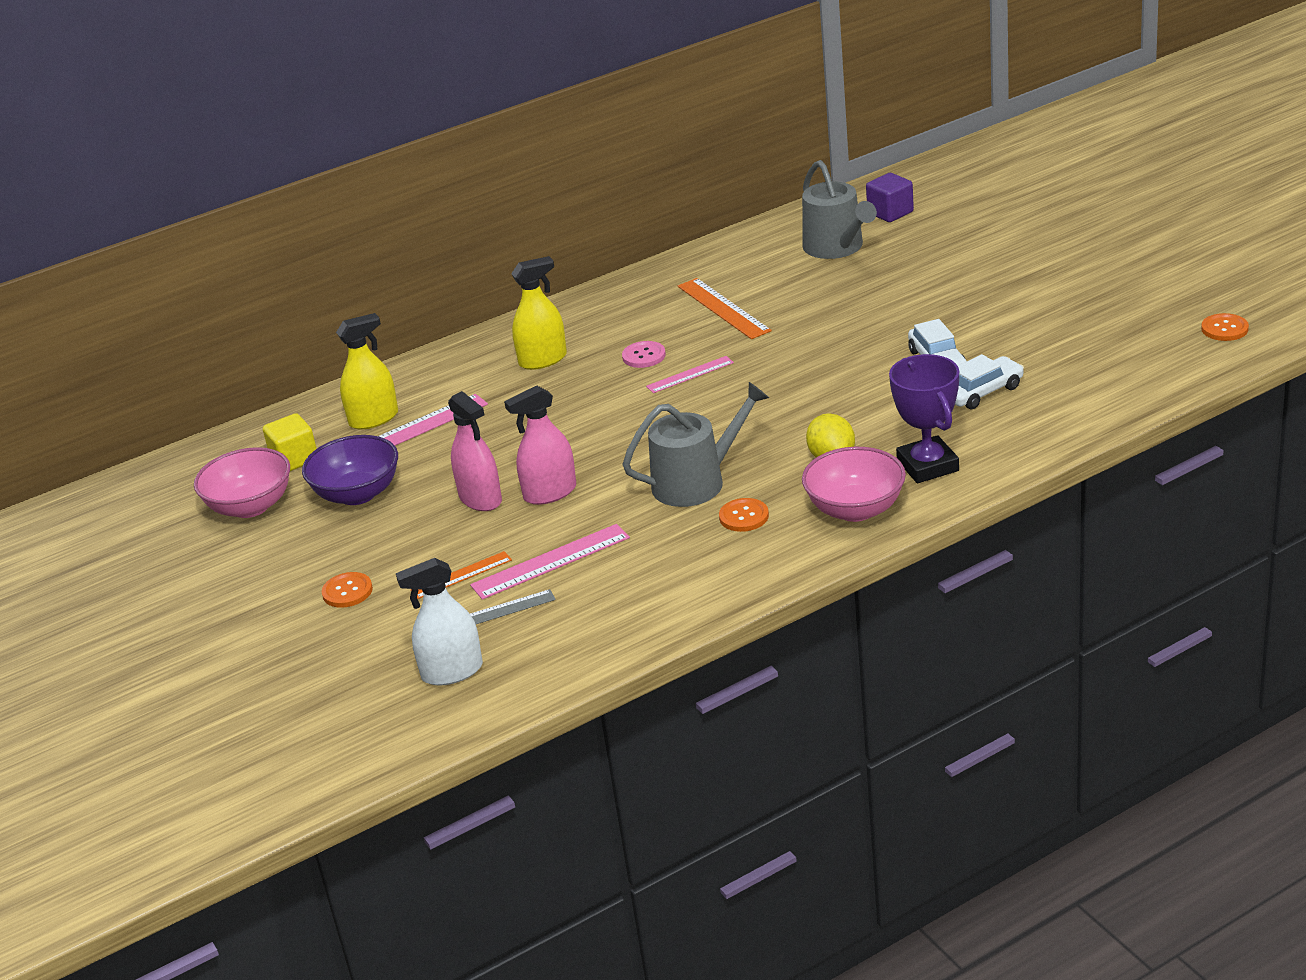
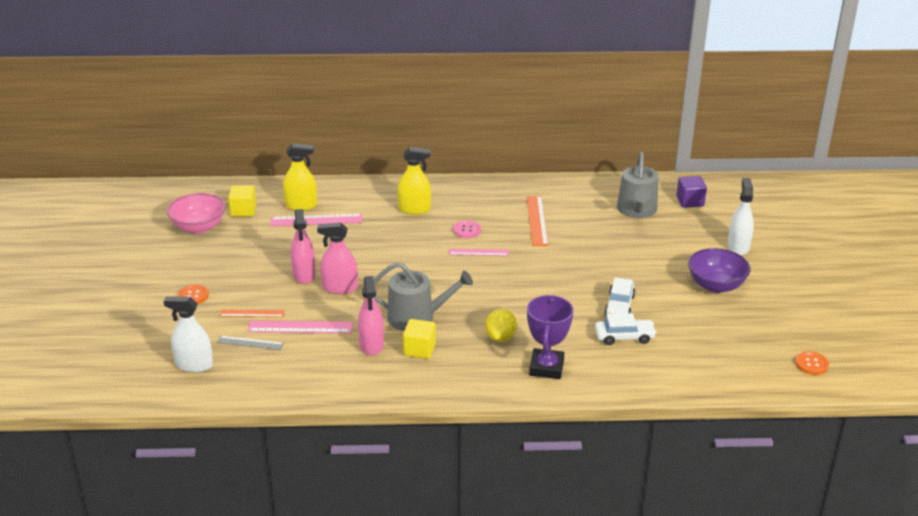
camera: 25 degrees right, 0 degrees up
(357, 494) = (251, 244): purple bowl -> purple bowl (716, 285)
(674, 539) = (371, 345): none -> pink spray bottle
(744, 516) = (419, 349): orange button -> yellow cube
(855, 509) = (480, 374): pink bowl -> none
(1003, 239) = (738, 247): none -> white spray bottle

